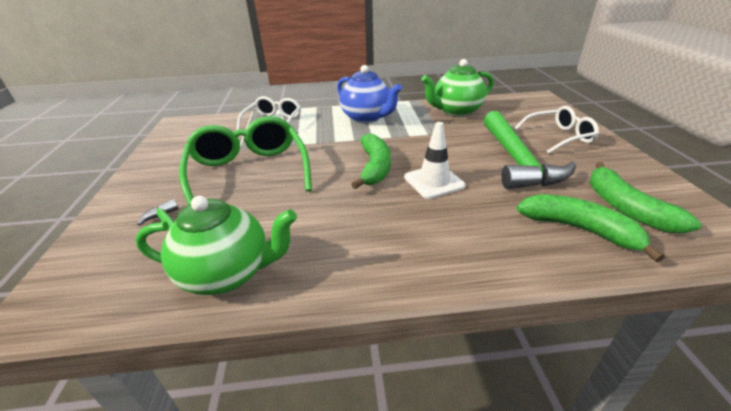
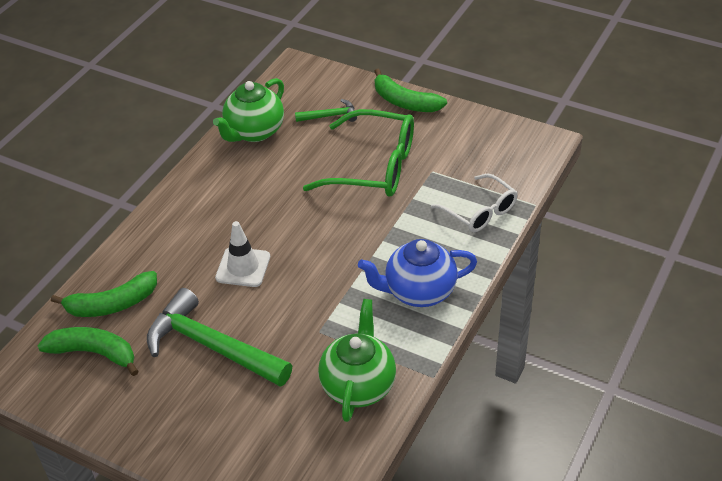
camera: 125 degrees right, 10 degrees up
(374, 167) = (303, 243): green banana -> green banana (404, 102)
(558, 137) = (210, 422): white glasses -> none

